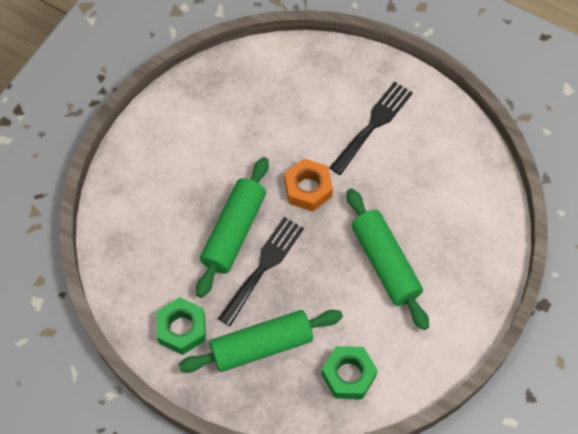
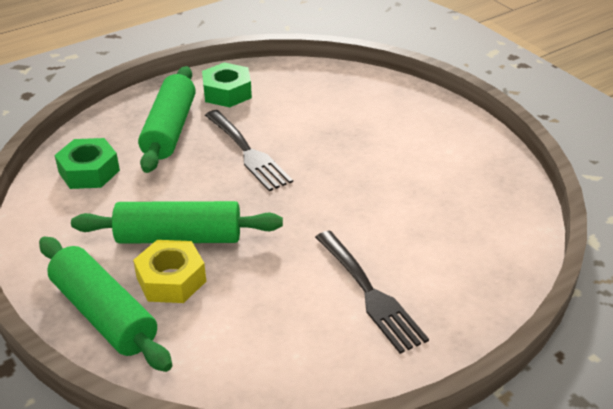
camera: 115 degrees right, 25 degrees down
(234, 232) = (301, 145): green rolling pin -> green rolling pin (104, 314)
(308, 189) = (315, 209): orange nut -> none
(426, 245) = (171, 279): none -> yellow nut

